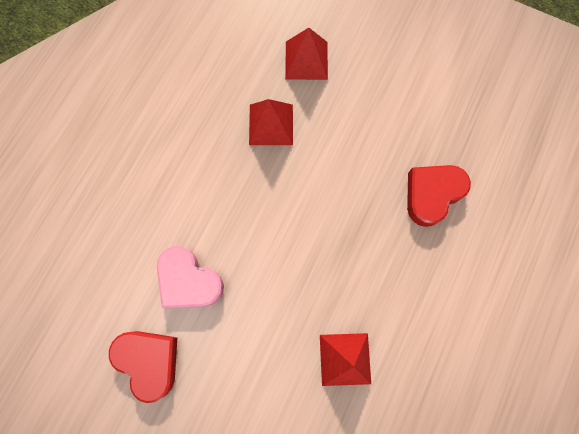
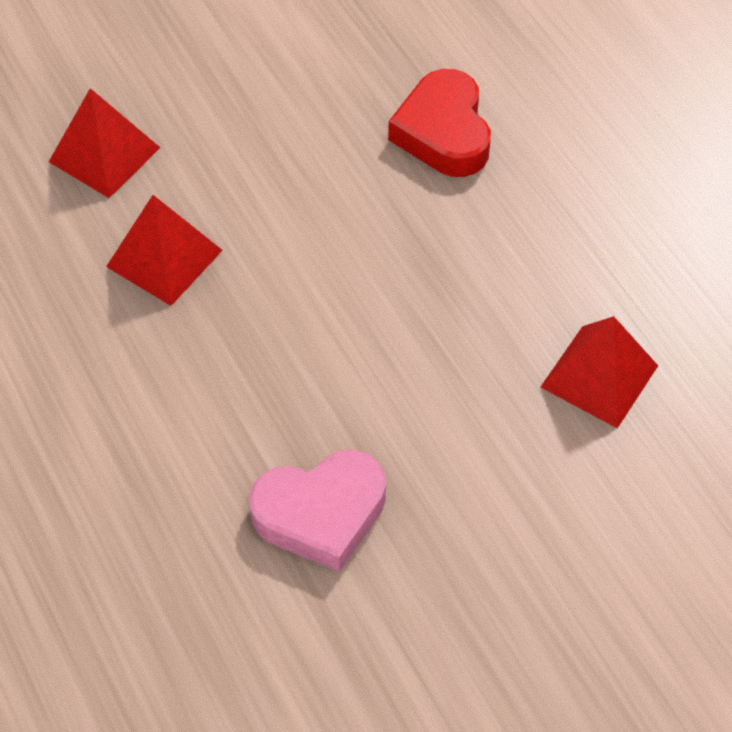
camera: 55 degrees left, 20 degrees down
(149, 361) = (406, 646): red heart -> none

